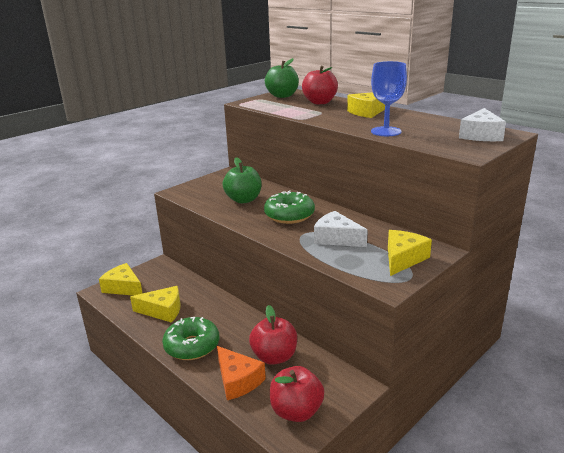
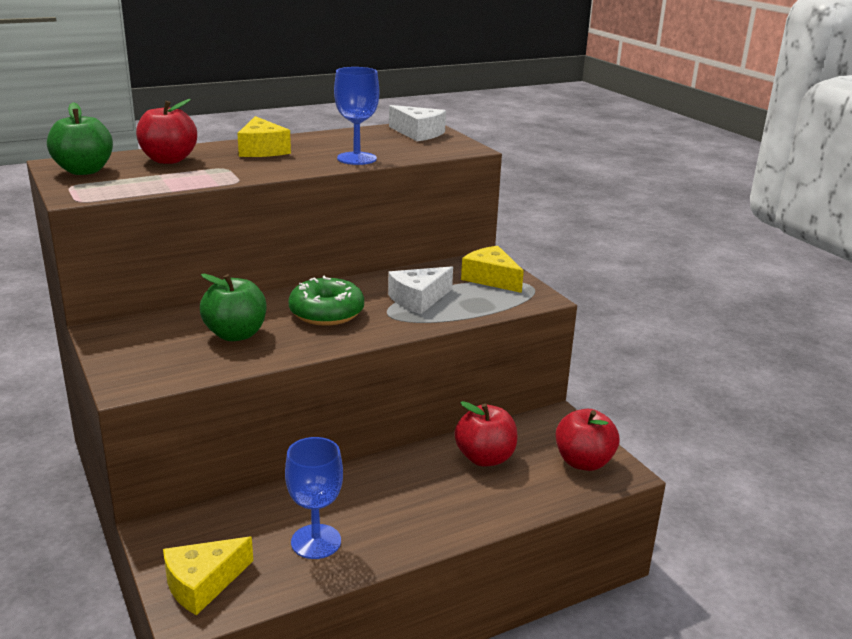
camera: 75 degrees left, 0 degrees up
(162, 311) = (316, 541): yellow cheese -> blue goblet
(192, 346) = (427, 522): green donut -> none
(238, 380) = (517, 493): orange cheese -> none

